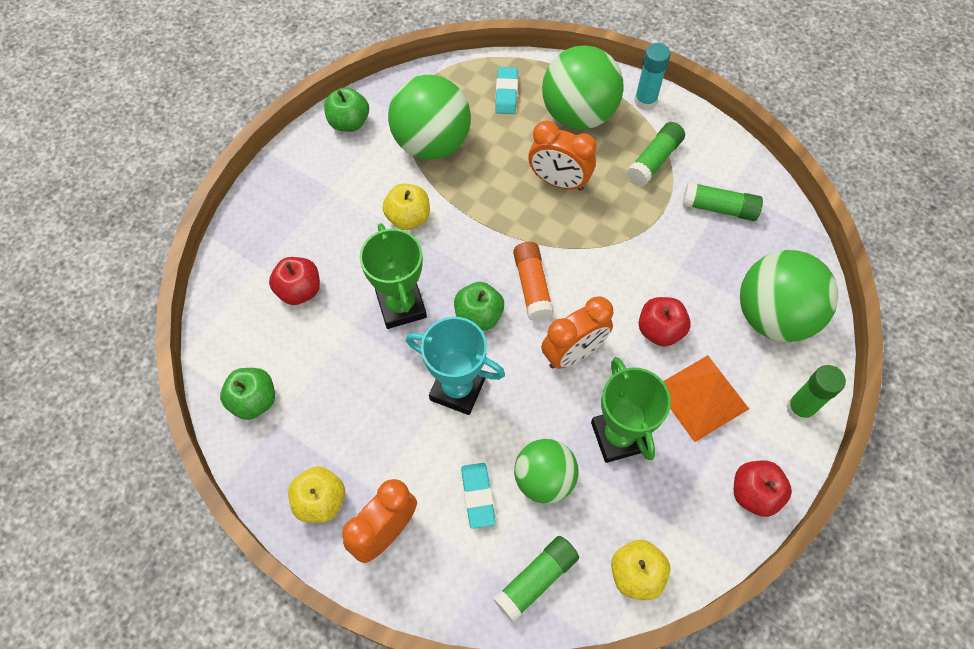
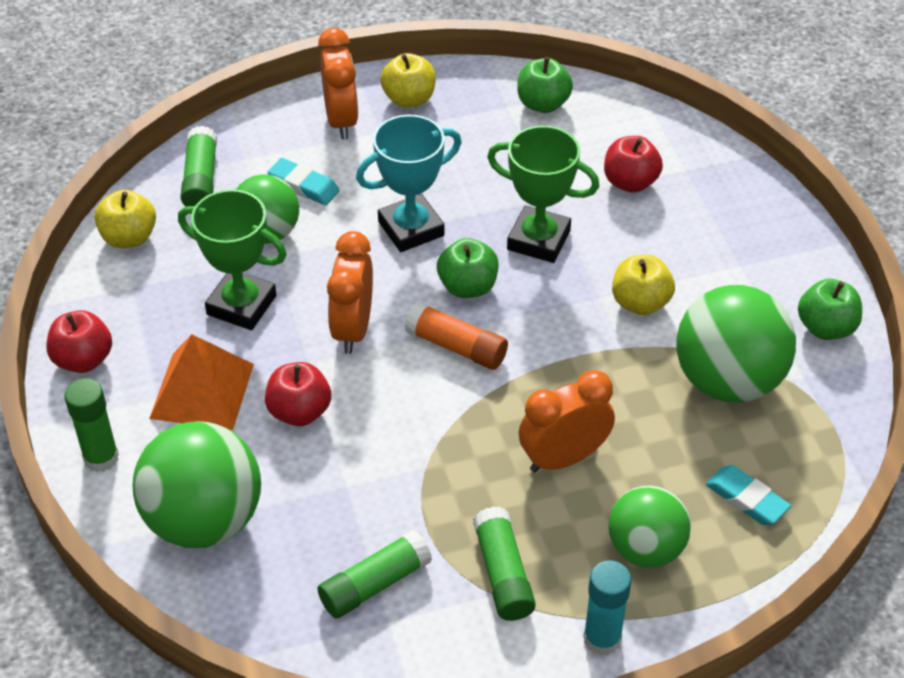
camera: 130 degrees right, 15 degrees down
(578, 114) = (645, 548): green ball -> green ball, size x0.64

